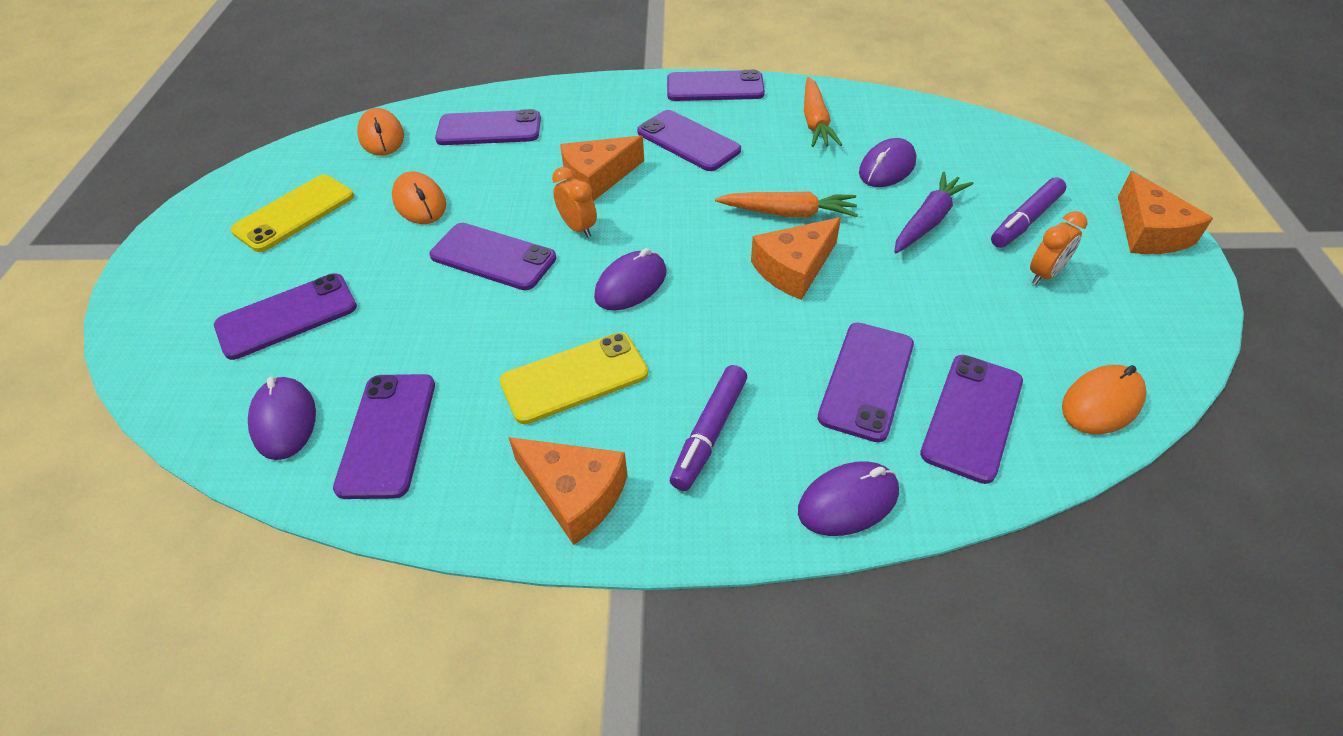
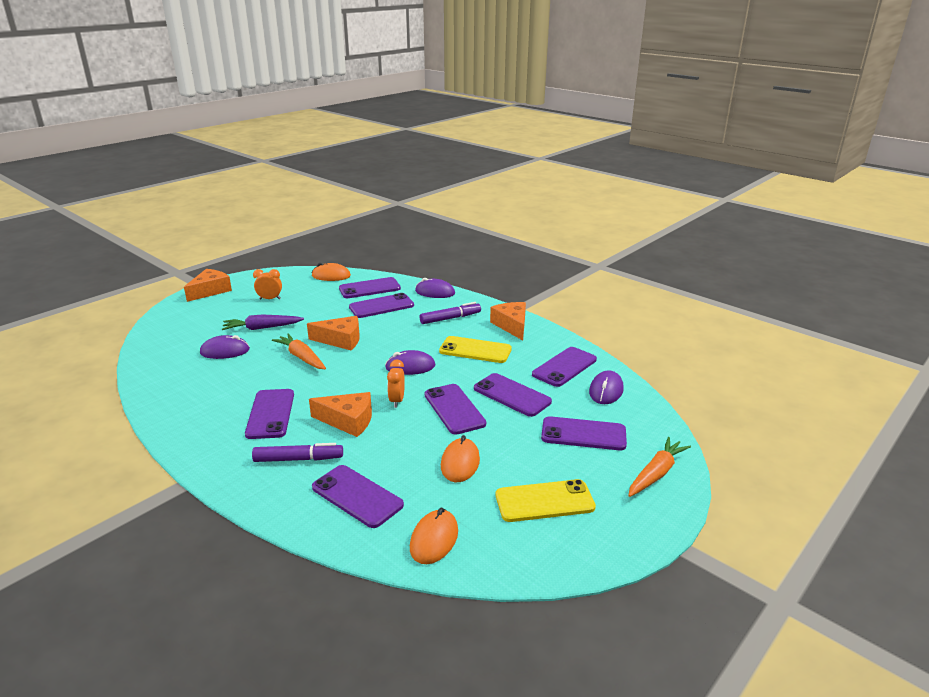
camera: 140 degrees left, 20 degrees down
(715, 87) = (187, 439): purple phone -> purple phone (512, 395)
(815, 122) = (197, 387): orange carrot -> orange carrot (656, 473)
(1025, 220) = (233, 311): purple marker -> purple marker (298, 459)

